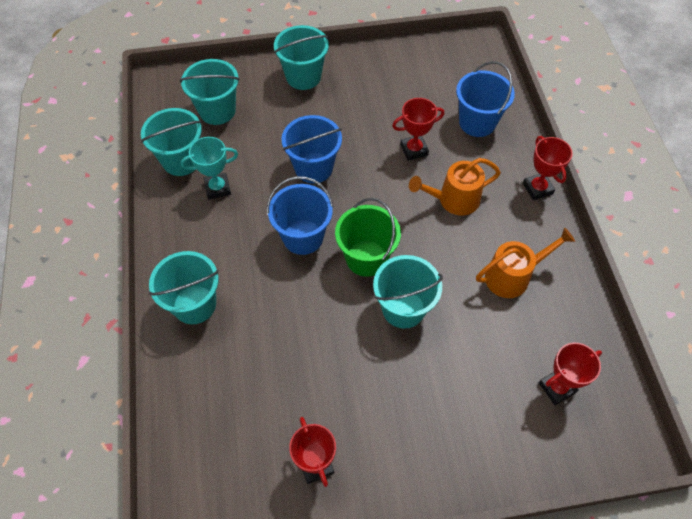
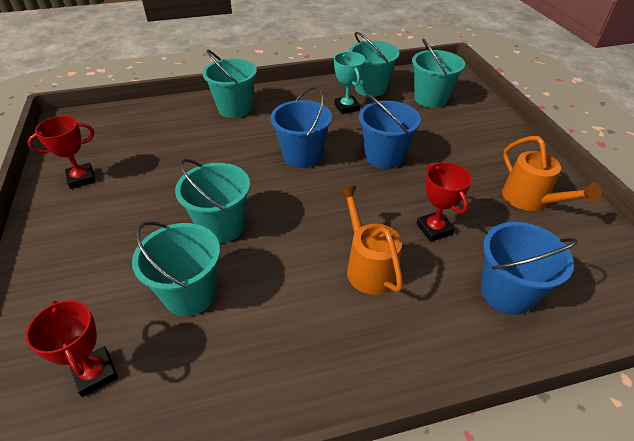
camera: 85 degrees right, 15 degrees down
(303, 77) = (500, 142): turquoise bucket -> turquoise bucket (190, 294)
(366, 258) = (281, 197): green bucket -> none
(513, 276) = (260, 329): orange watering can -> orange watering can (530, 200)
(537, 188) = (411, 367): red trophy -> none

